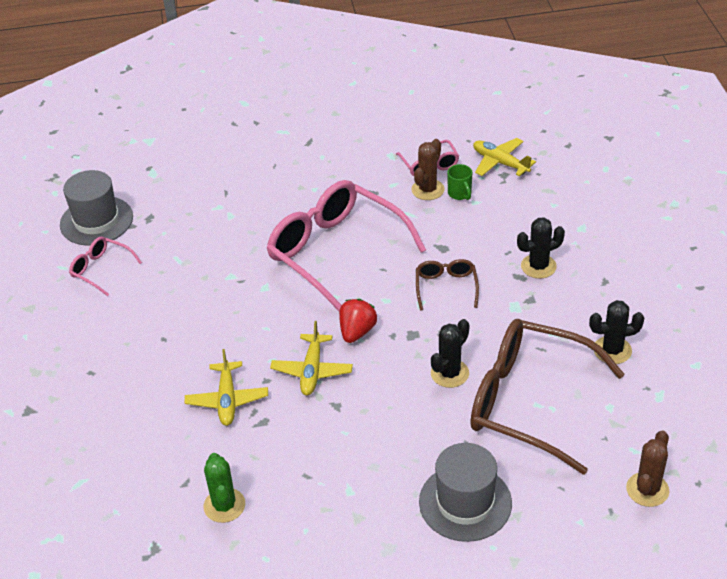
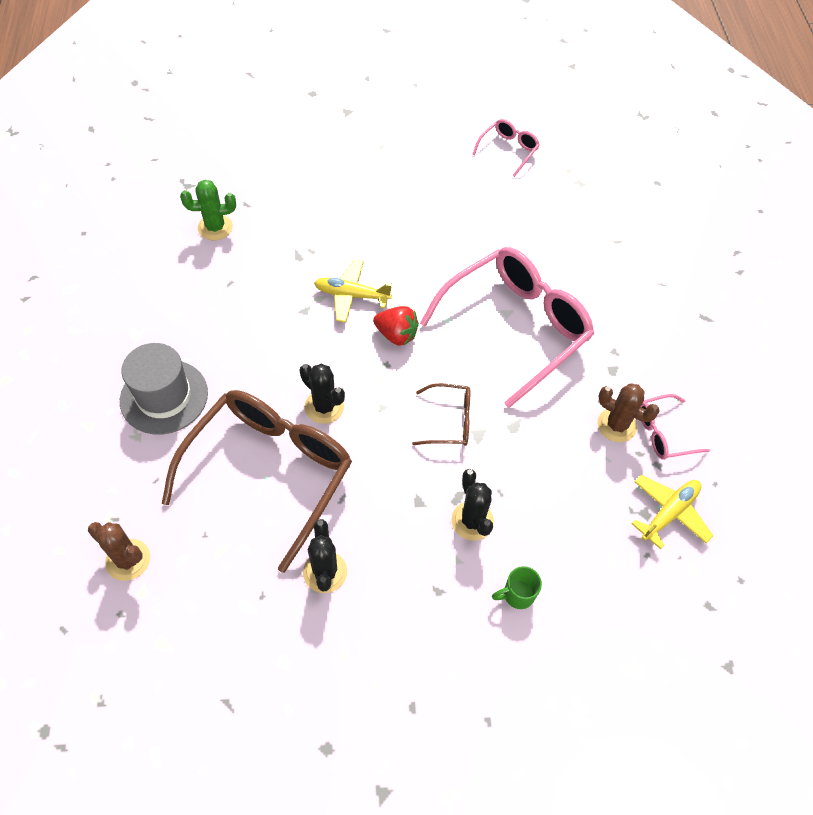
camera: 90 degrees right, 15 degrees up
(96, 221) = (577, 146): grey hat -> none
(227, 400) = (329, 233): yellow plane -> none
(460, 194) = (608, 458): green mug -> green mug (517, 594)

